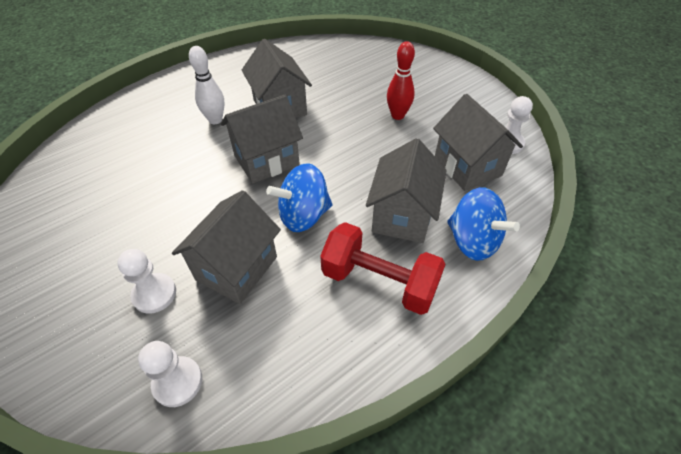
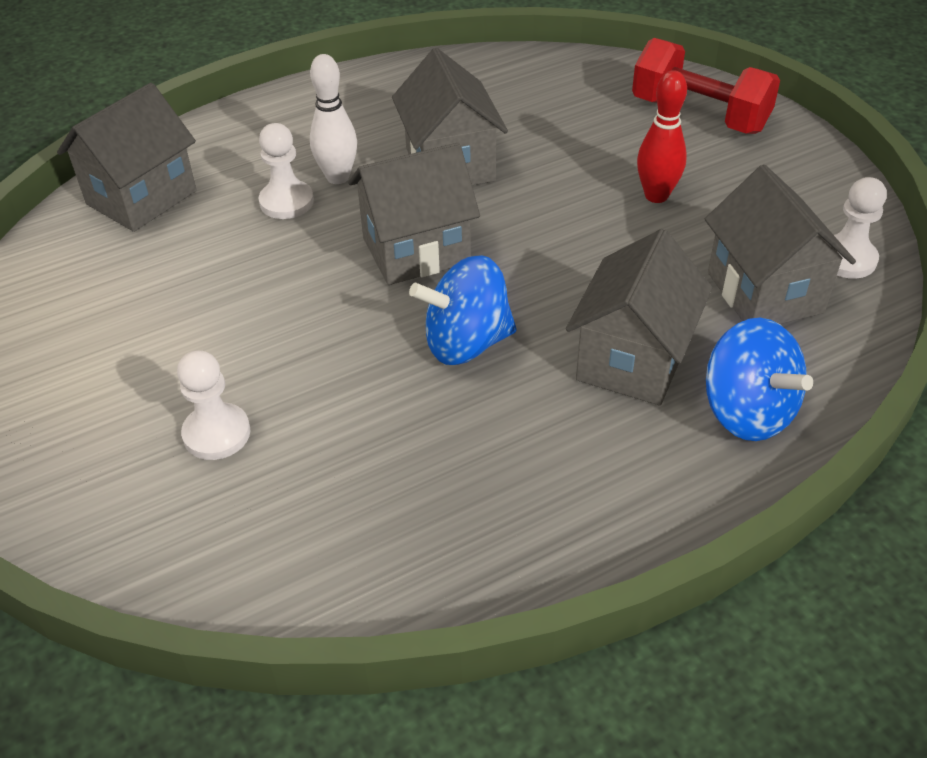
camera: 10 degrees right, 5 degrees down
(178, 382) = (242, 557): white pawn -> white pawn (286, 202)
(236, 268) = (347, 410): grey house -> grey house (141, 198)
(379, 282) = (575, 456): red dumbbell -> red dumbbell (699, 115)

